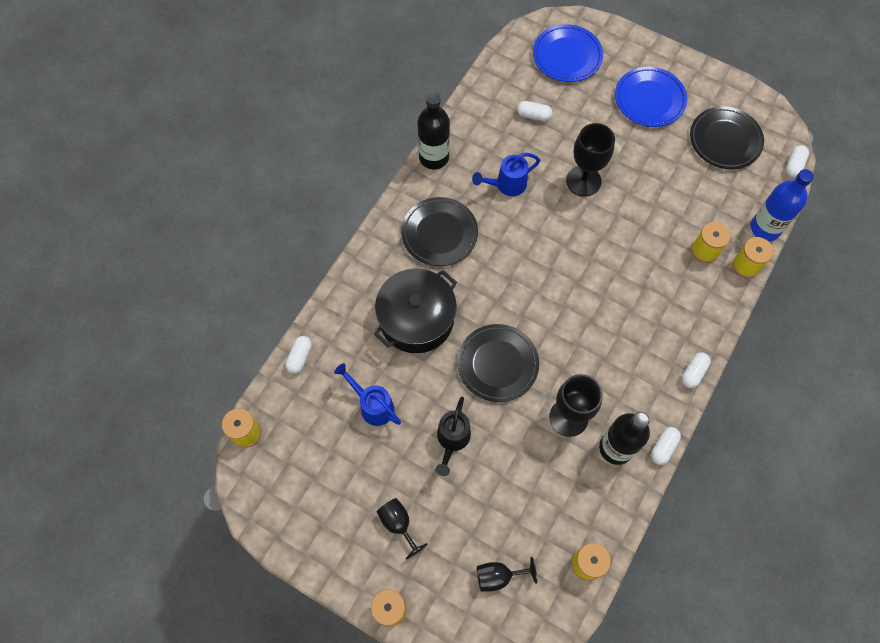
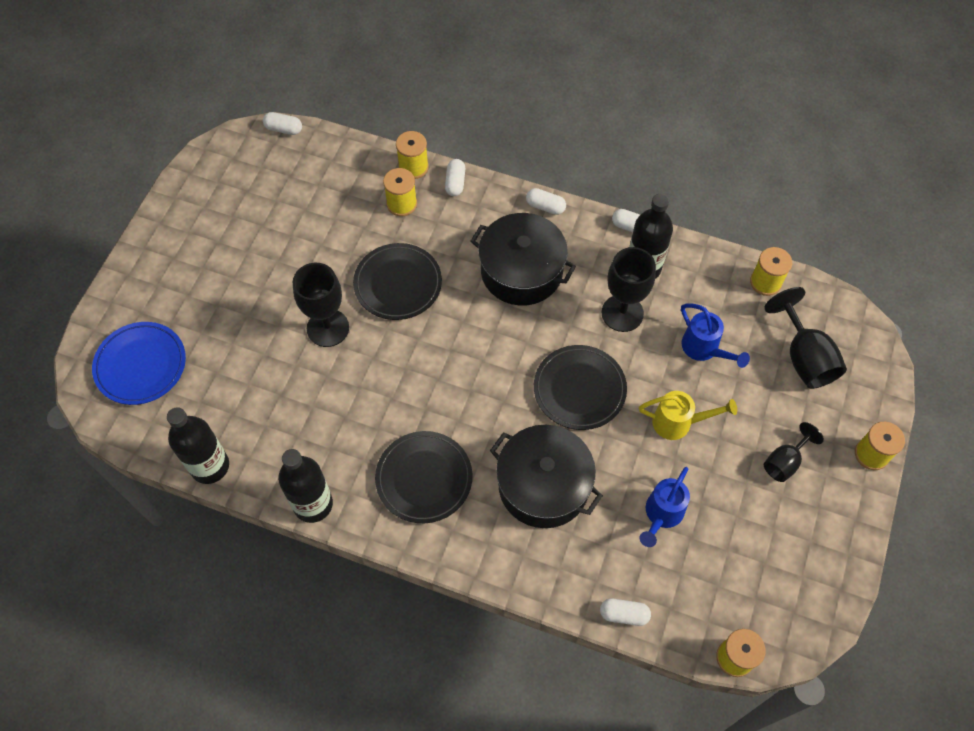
camera: 100 degrees left, 5 degrees down
(452, 440) = (678, 423): black watering can -> yellow watering can
(476, 95) = (210, 466): none -> black bottle
(498, 576) = (804, 357): black goblet -> black goblet, size x1.63
(507, 185) = (344, 411): blue watering can -> blue watering can (704, 349)
(533, 115) = (237, 393): white capsule -> white capsule (455, 183)
(623, 339) = (521, 271): none -> black pot
(649, 99) = (204, 269): blue plate -> none
(725, 140) = (256, 192): black plate -> black plate (398, 284)
(765, 228) = (366, 152): blue bottle -> none

